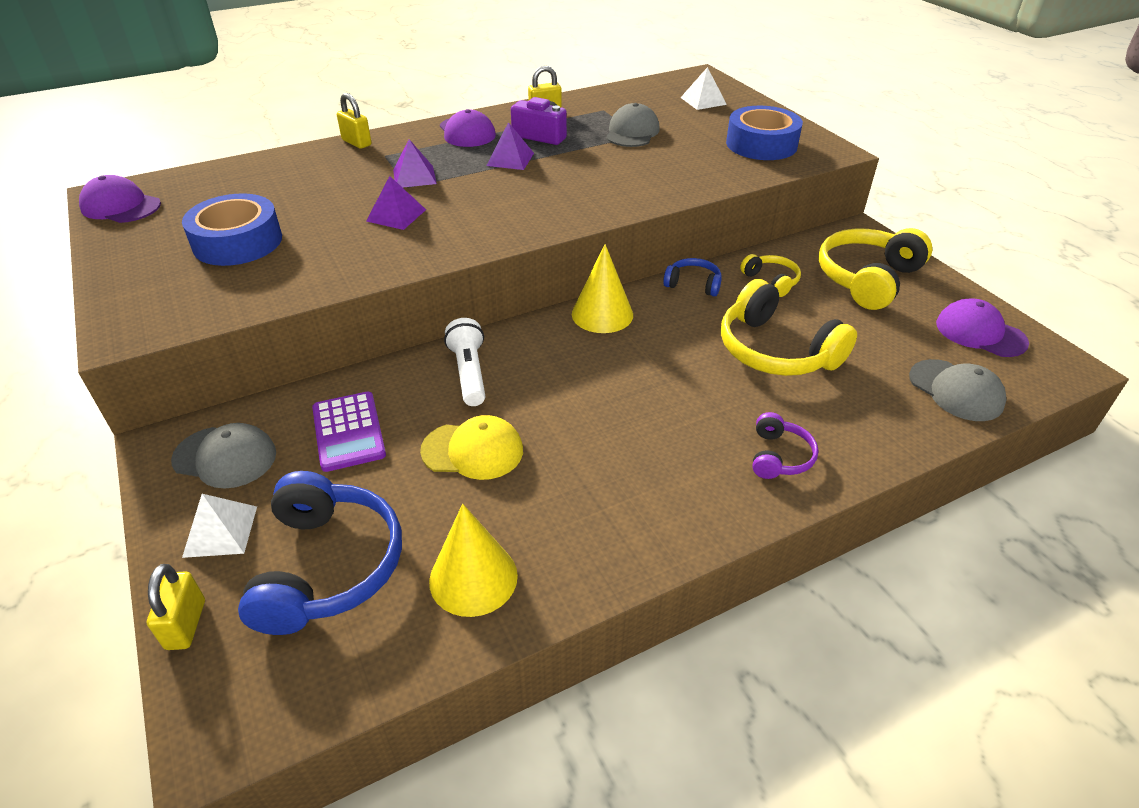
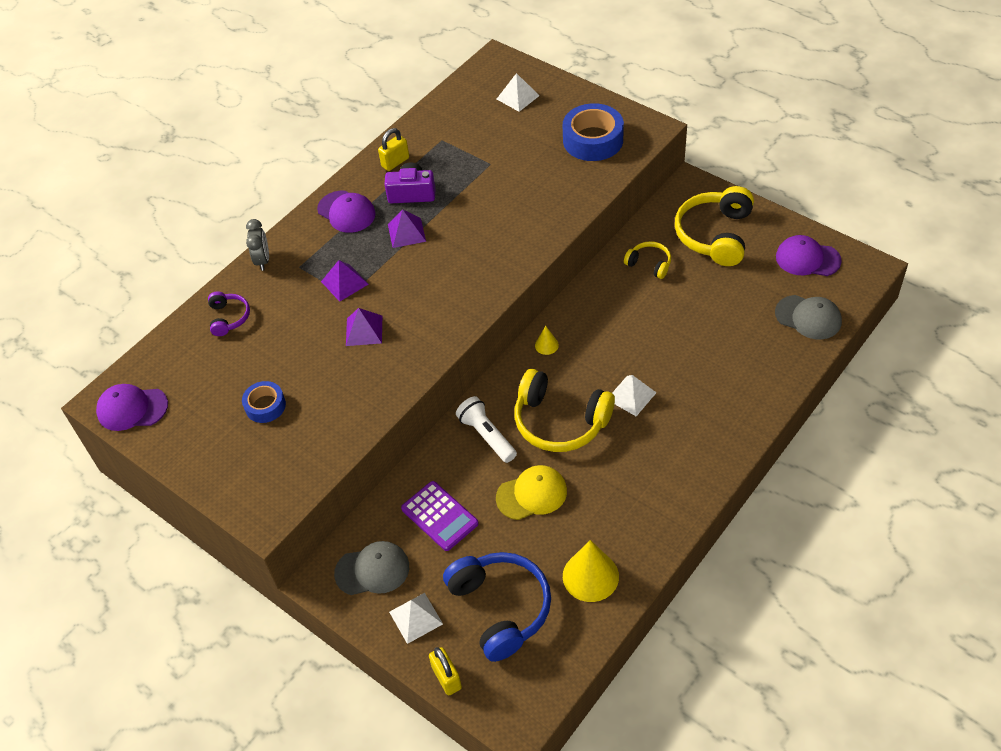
camera: 20 degrees left, 10 degrees up
(237, 242) = (265, 406): blue tape -> blue tape, size x0.58
(357, 143) = (263, 260): yellow padlock -> grey clock
(602, 314) = (546, 345): yellow cone -> yellow cone, size x0.49
(632, 132) = (483, 162): grey cap -> none
(670, 393) = (631, 395): none -> white pyramid
(693, 284) = (595, 290): blue headphones -> none
(776, 350) = (682, 329): yellow headphones -> yellow headphones (560, 421)
(779, 456) = (722, 416): purple headphones -> purple headphones (228, 318)

